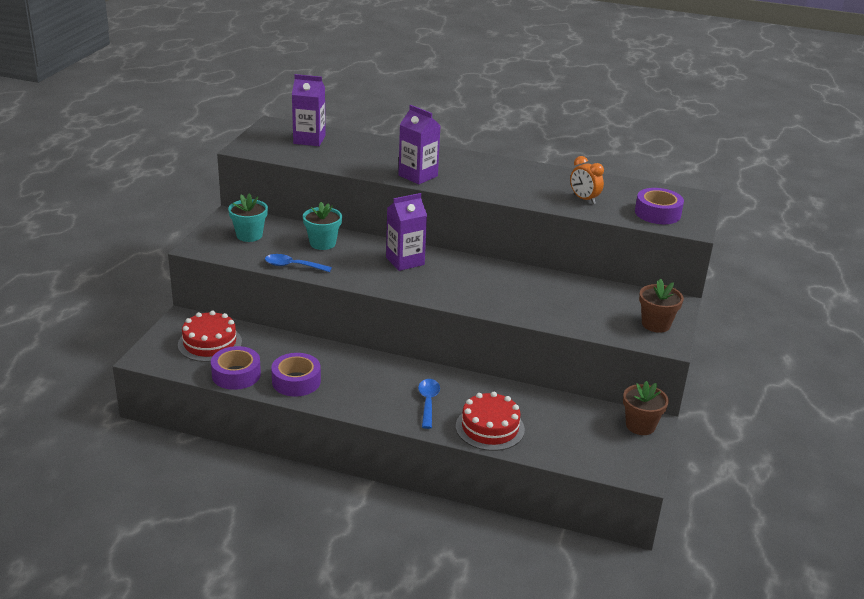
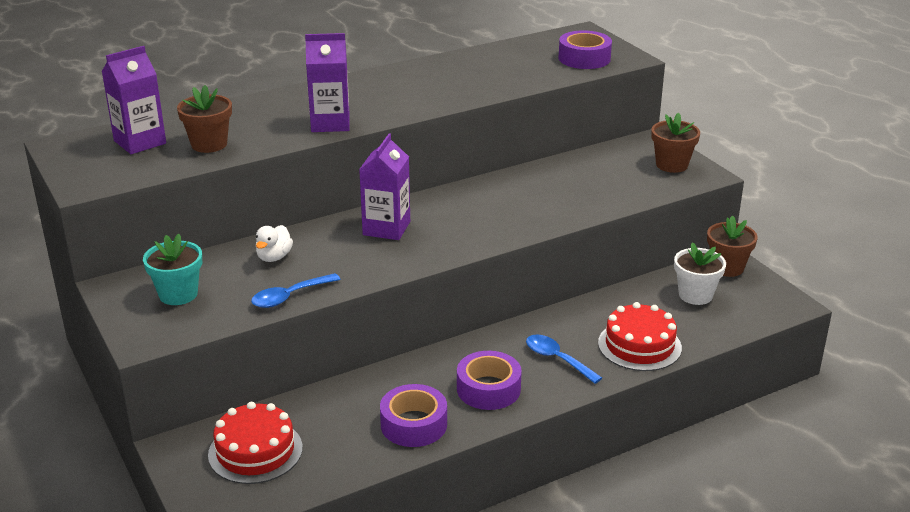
camera: 45 degrees left, 0 degrees up
(236, 375) = (344, 461): purple tape -> purple tape (488, 389)
(322, 243) = (274, 257): turquoise flower pot -> white duck
(337, 156) = (209, 144): none -> brown flower pot
(583, 426) = (695, 295): none -> white flower pot
(584, 199) = (510, 74): orange clock -> none

